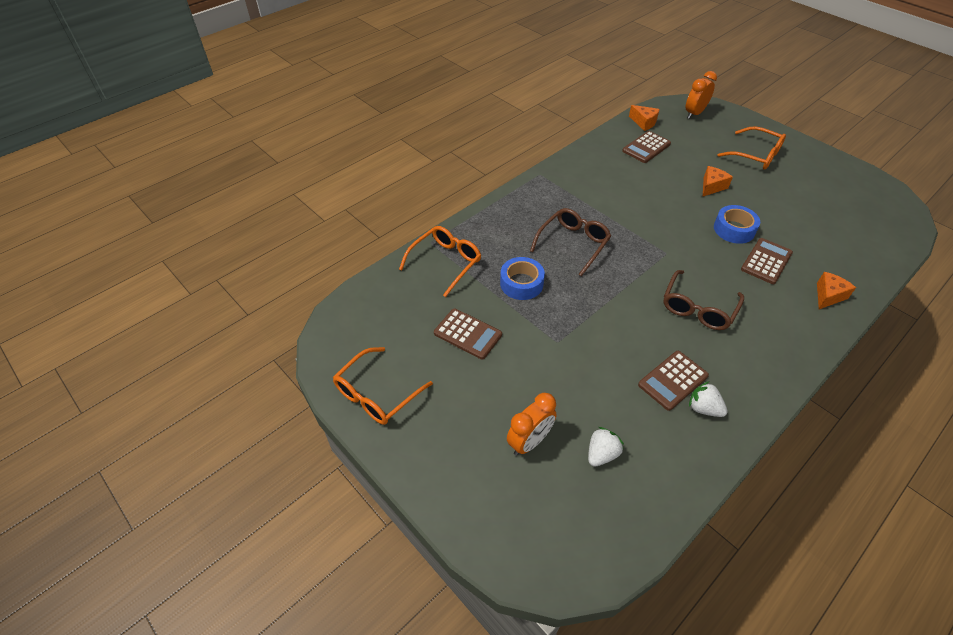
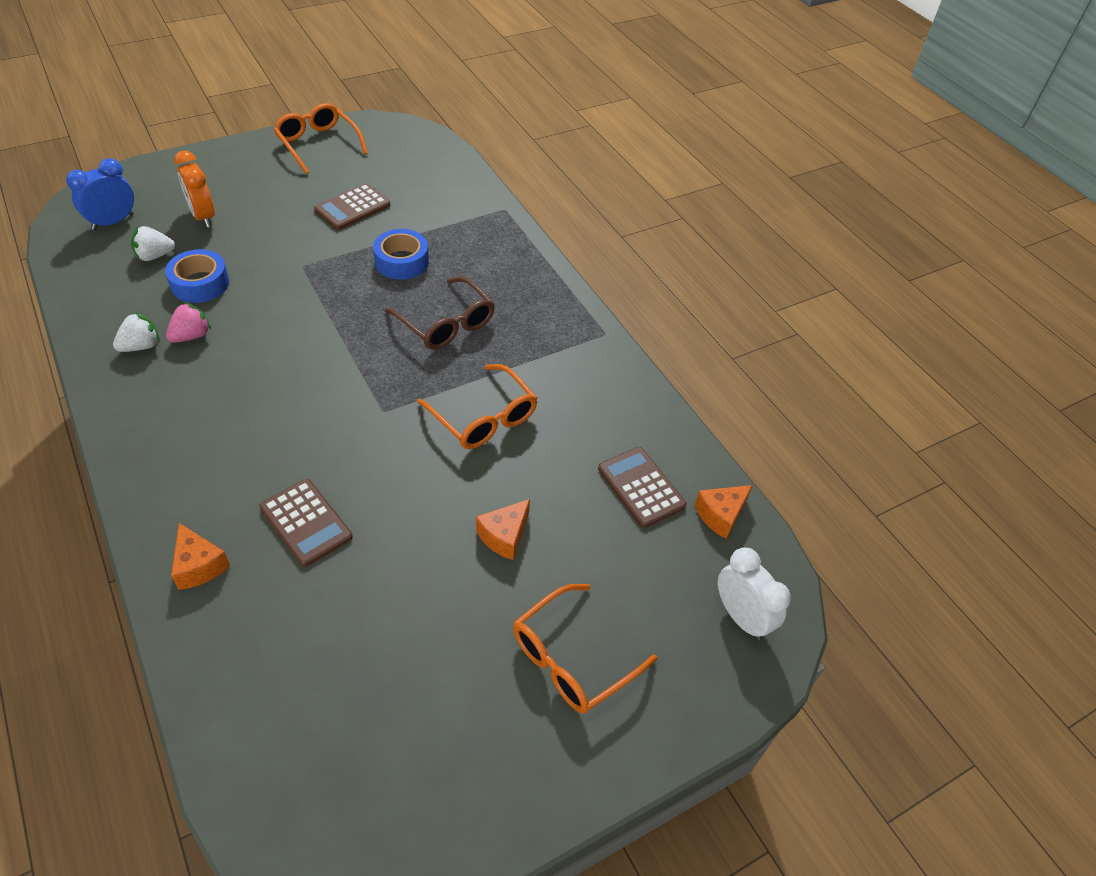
camera: 100 degrees right, 0 degrees up
(446, 262) = (466, 214): orange glasses -> orange glasses (484, 418)
(574, 519) = (113, 222): none -> blue clock
(601, 454) = (155, 256): white strawberry -> white strawberry turned 105 degrees clockwise
(672, 380) = (191, 336): brown calculator -> pink strawberry
(694, 113) = (741, 617): orange clock -> white clock
(698, 309) = (271, 401): brown glasses -> none
(712, 186) = (504, 536): orange cheese -> orange cheese turned 75 degrees clockwise
(734, 229) = (391, 515): blue tape -> blue tape (200, 283)

